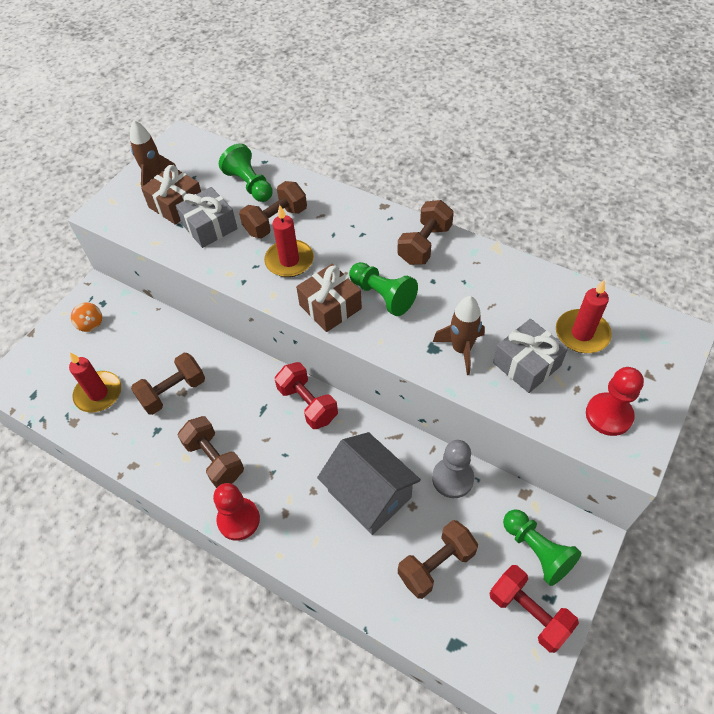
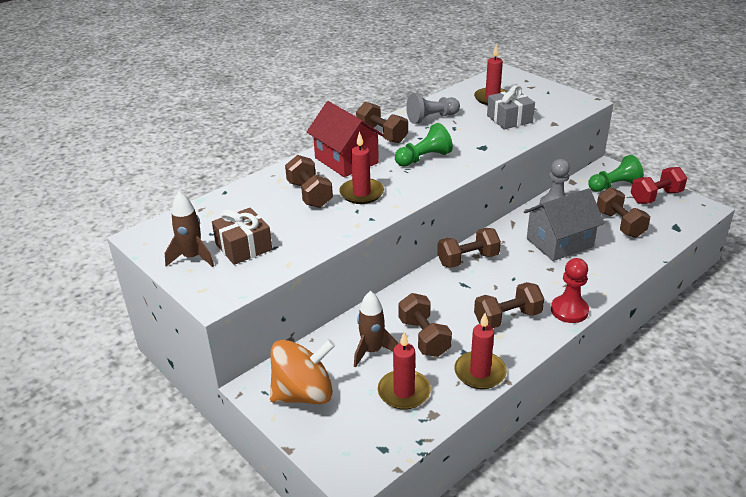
camera: 75 degrees left, 20 degrees down
(90, 324) = (303, 394): orange spinning top -> orange spinning top, size x2.30
(129, 449) = (480, 372): none -> red candle
(209, 227) = (290, 230): grey gift -> none
(249, 185) = (250, 203): green pawn -> none
(307, 404) = (468, 260): red dumbbell -> brown dumbbell
(330, 307) = (423, 181): brown gift -> none
(354, 230) = (346, 160): none -> red house
(461, 349) = (488, 138): brown rocket -> brown rocket (372, 351)
(489, 280) = (431, 118): none -> grey pawn
(608, 415) = (556, 103): red pawn -> none

